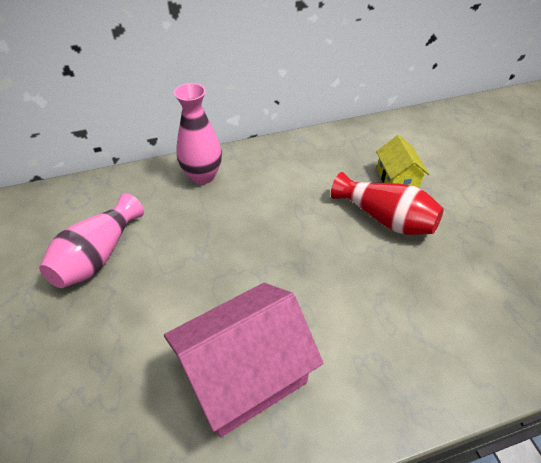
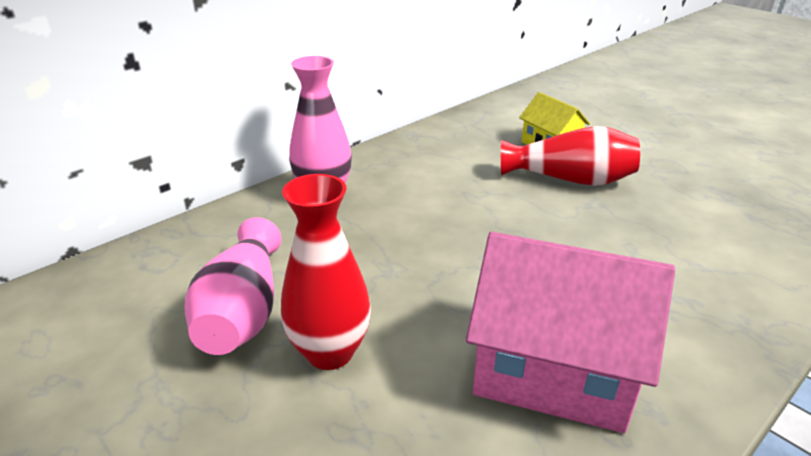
camera: 25 degrees left, 15 degrees down
(125, 304) = (330, 352): none -> red vase
(244, 374) = (553, 369): pink house -> pink house turned 75 degrees clockwise

